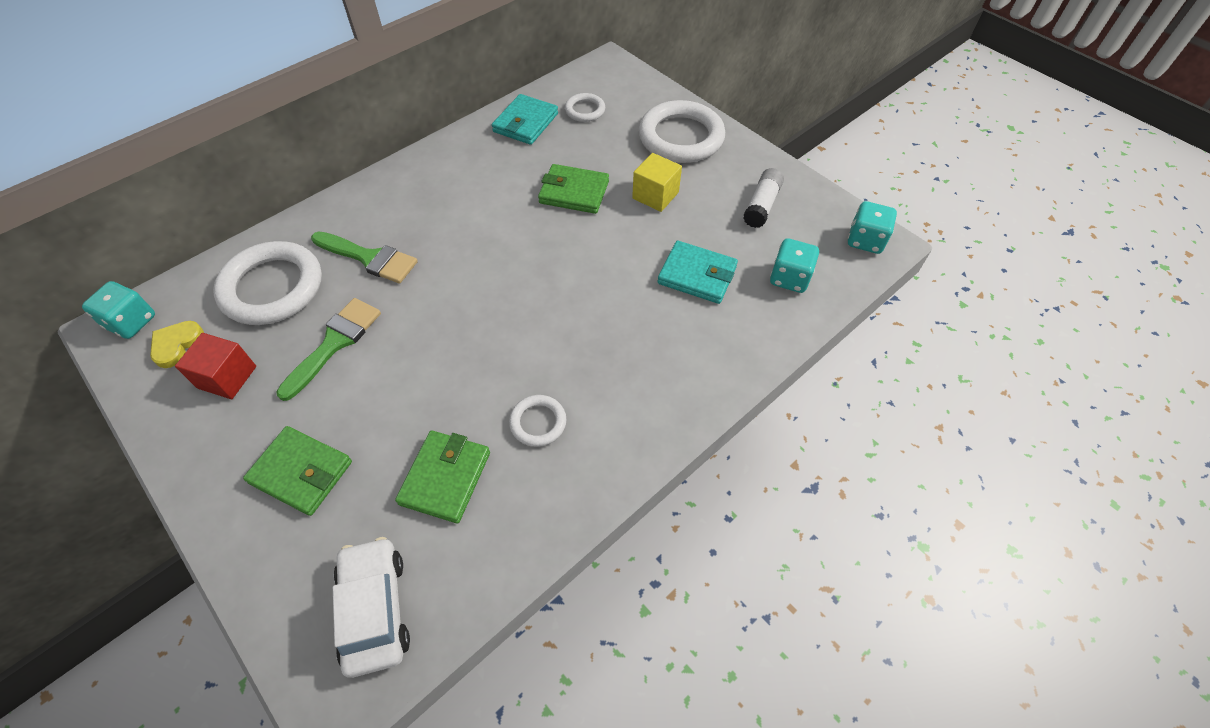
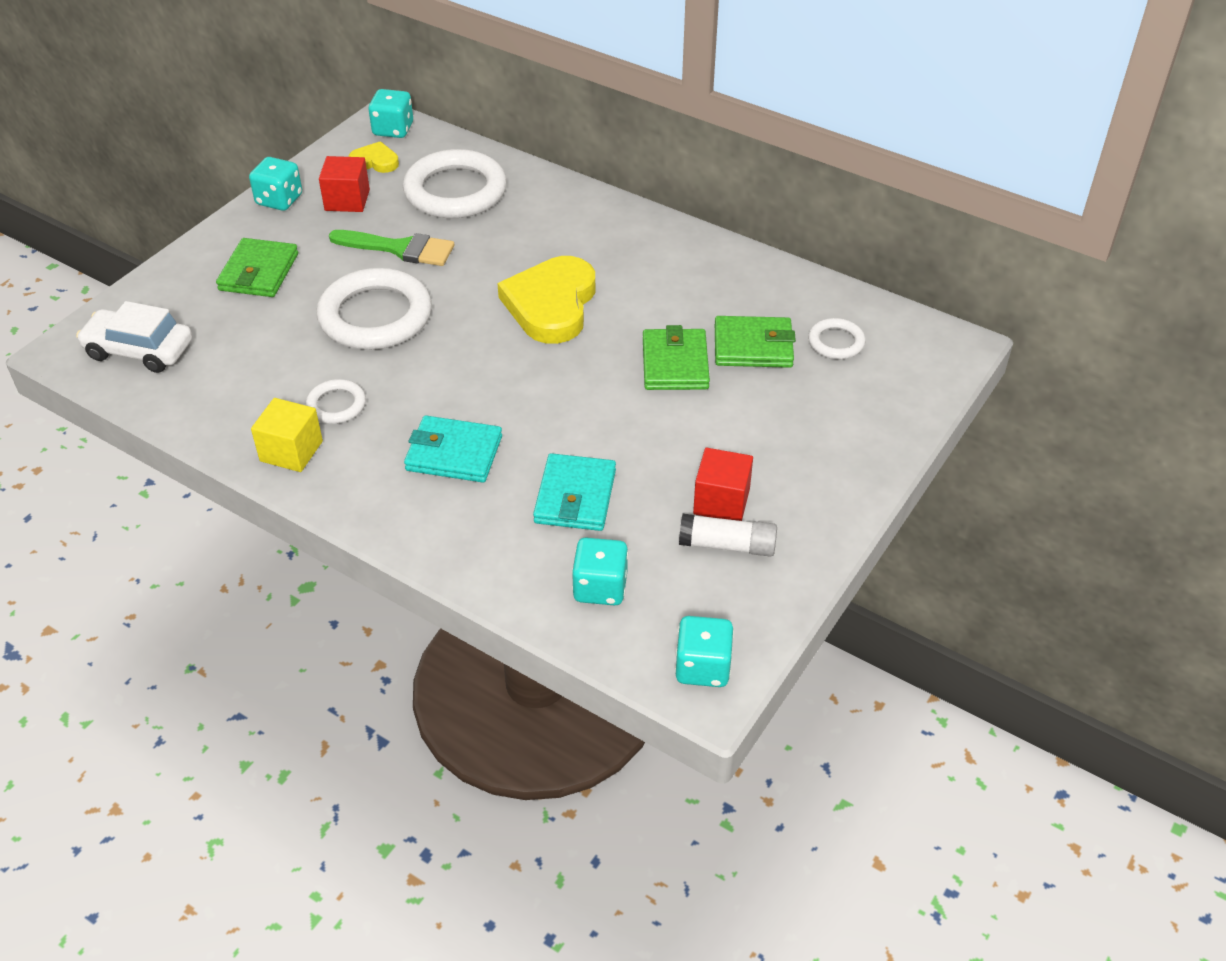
camera: 75 degrees right, 10 degrees down
(184, 440) = (279, 200): none -> turquoise dice
(369, 258) = (513, 238): green brush -> none
(375, 609) = (139, 350): white car -> white car turned 135 degrees counterclockwise
(445, 478) = (265, 358): green wallet -> green wallet (753, 346)
(471, 249) = (551, 304): none -> yellow heart
(525, 123) = (782, 296): turquoise wallet -> turquoise wallet (454, 453)
(655, 195) = (701, 437): yellow cube -> yellow cube (291, 451)
(681, 137) = (829, 444): white ring -> white ring (375, 316)
(721, 199) = (721, 501): none -> red cube

